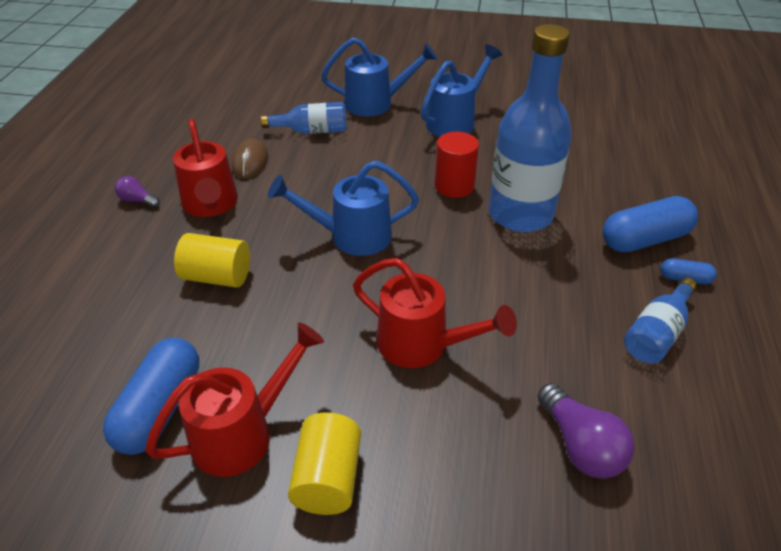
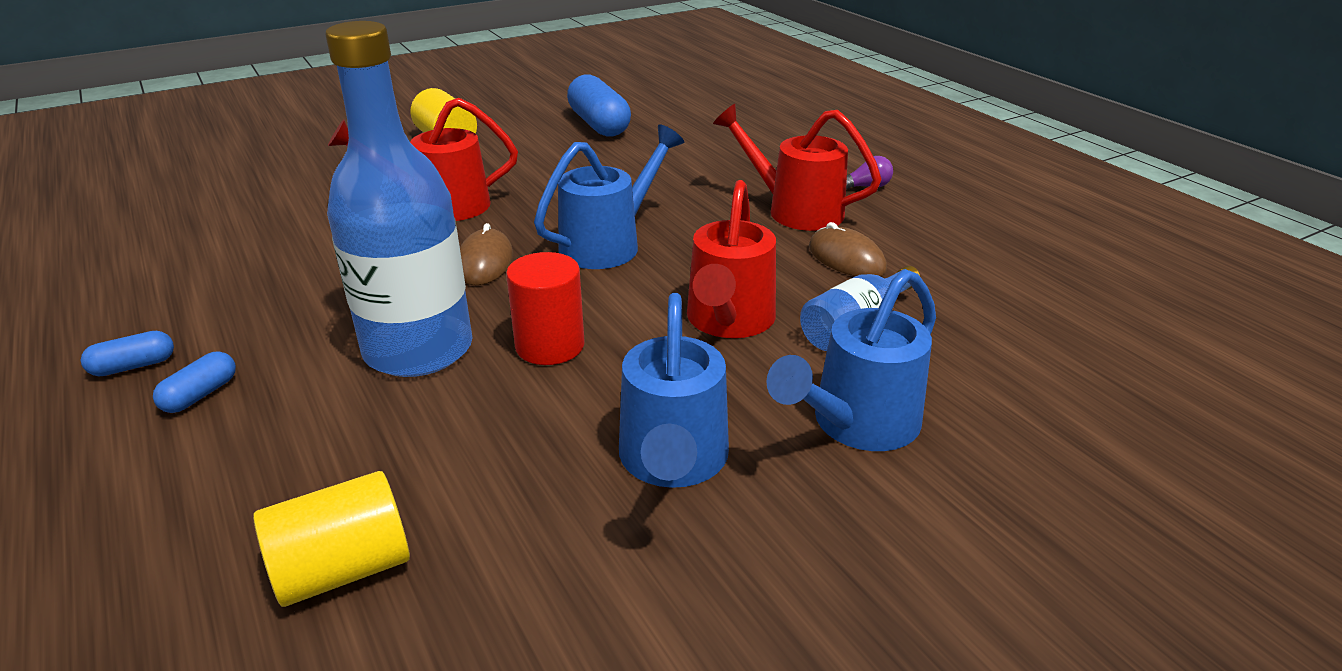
camera: 140 degrees right, 10 degrees down
(217, 277) = (683, 177): yellow cylinder -> yellow cylinder (343, 569)
(243, 433) = (528, 135): red watering can -> red watering can (728, 322)
(439, 261) = (485, 262): none -> brown mouse
(580, 445) = (256, 205): purple light bulb -> none
(644, 239) = (200, 395): blue capsule -> blue capsule, size x0.49
(657, 333) = (180, 296): blue bottle -> none

